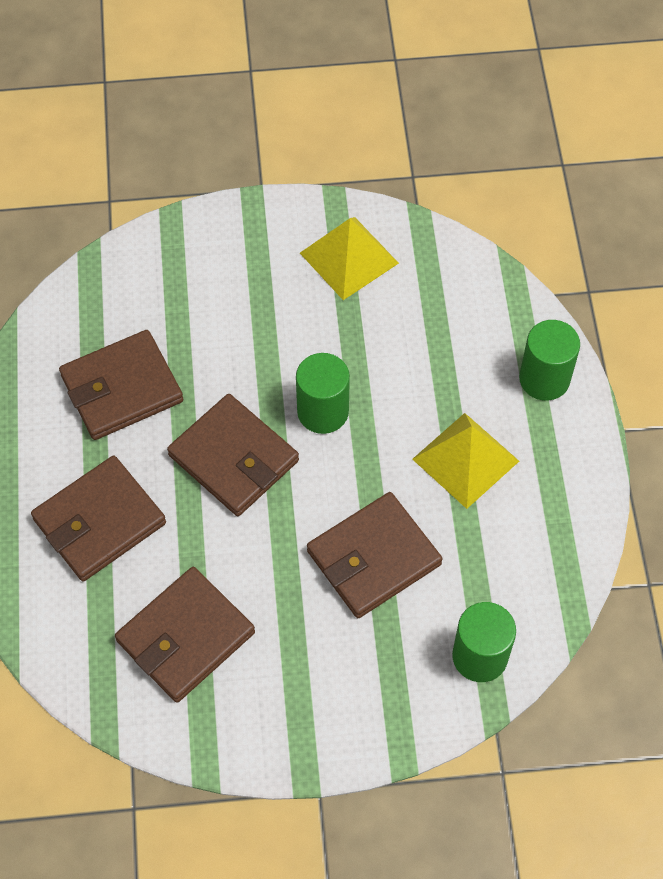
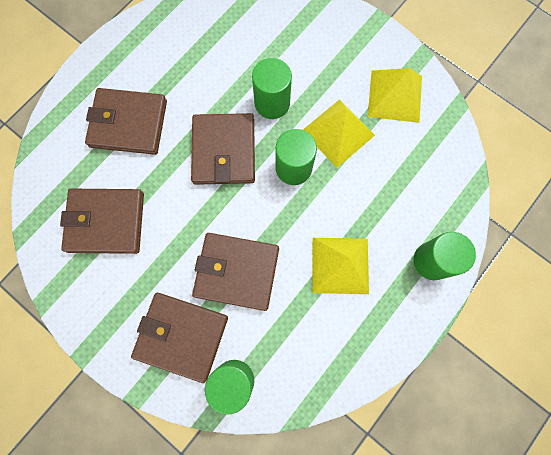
camera: 45 degrees right, 15 degrees up
(121, 388) = (209, 64): brown wallet -> brown wallet (181, 336)
(232, 369) = (272, 103): none -> green cylinder
(330, 340) = (338, 132): none -> yellow pyramid

